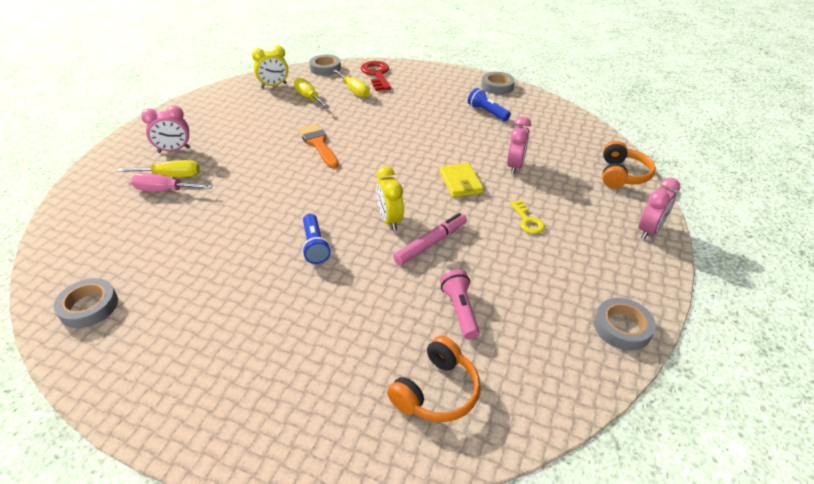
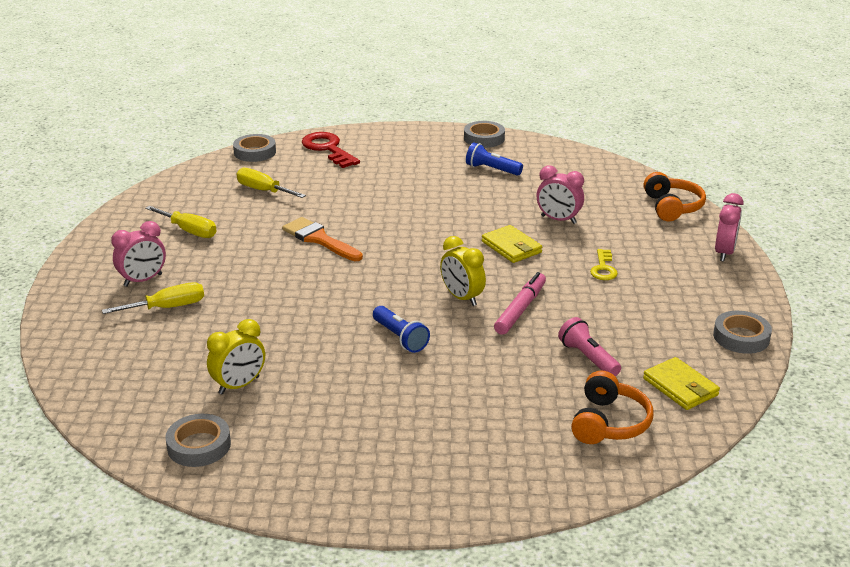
camera: 20 degrees left, 10 degrees down
(165, 190) = (175, 323): pink screwdriver -> none
(274, 86) = (204, 184): yellow clock -> yellow clock (239, 385)
(354, 90) = (314, 172): yellow screwdriver -> yellow screwdriver (189, 231)
(515, 166) = (558, 220): pink clock -> pink clock turned 120 degrees clockwise
(527, 220) = (603, 268): yellow key -> yellow key turned 45 degrees clockwise
(530, 369) = (680, 387): none -> yellow wallet

